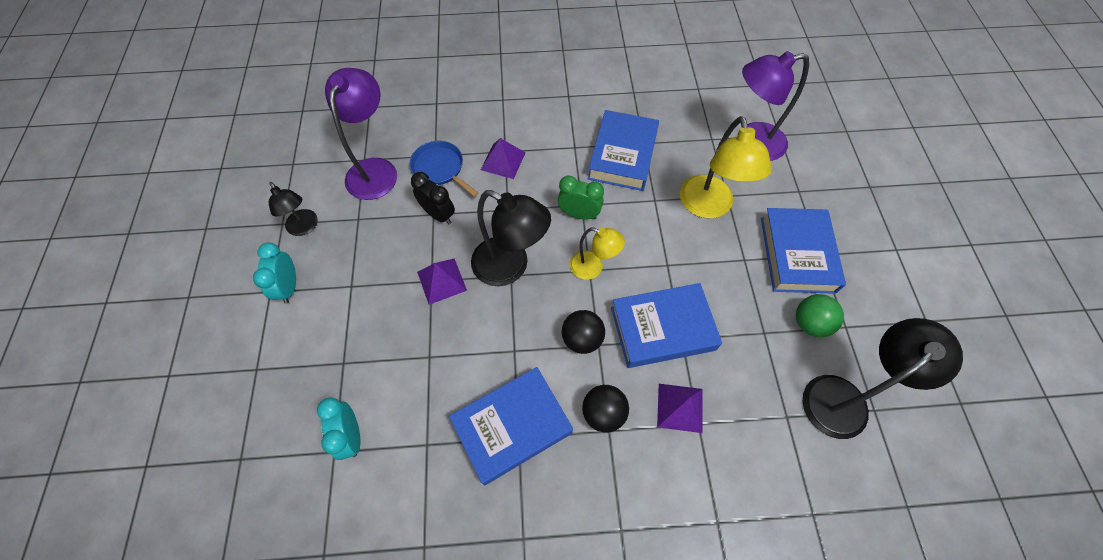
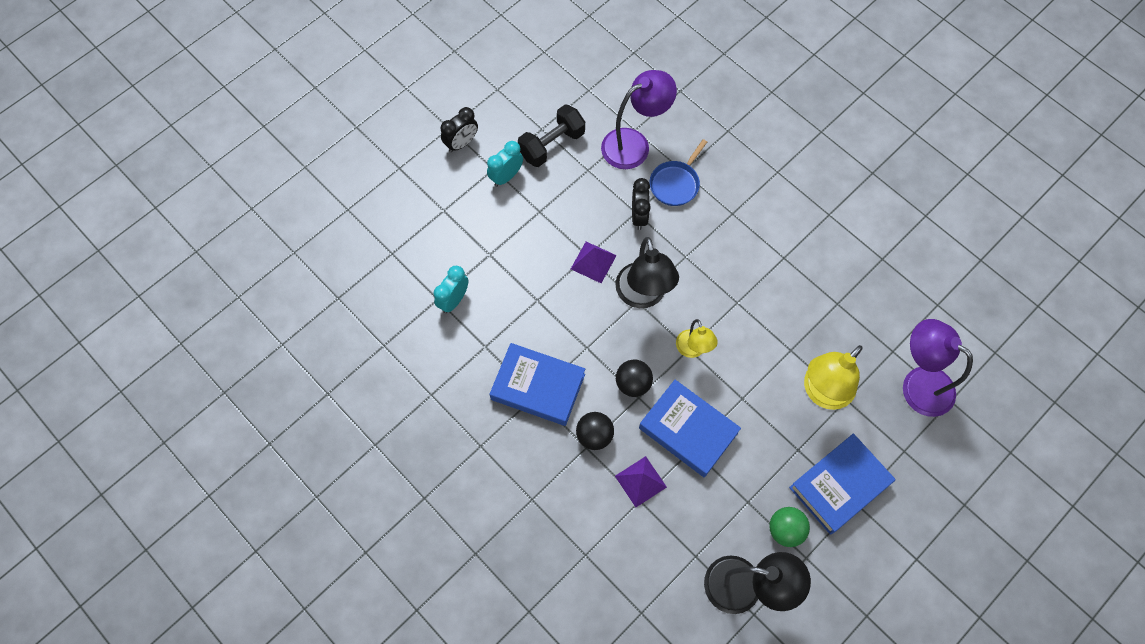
camera: 50 degrees right, 5 degrees up
(215, 298) = (461, 143): none -> black clock
(305, 228) = (552, 145): black lamp -> black dumbbell
(440, 168) = (675, 184): blue pan -> blue pan turned 150 degrees counterclockwise
(503, 161) = (723, 219): purple pyramid -> none
(579, 214) = (727, 307): green clock -> none
(622, 155) = (810, 297): blue book -> none

